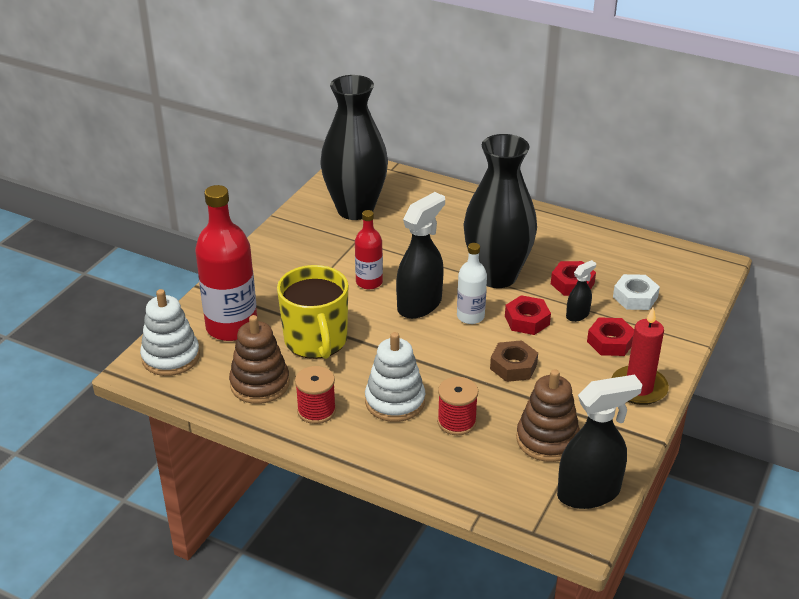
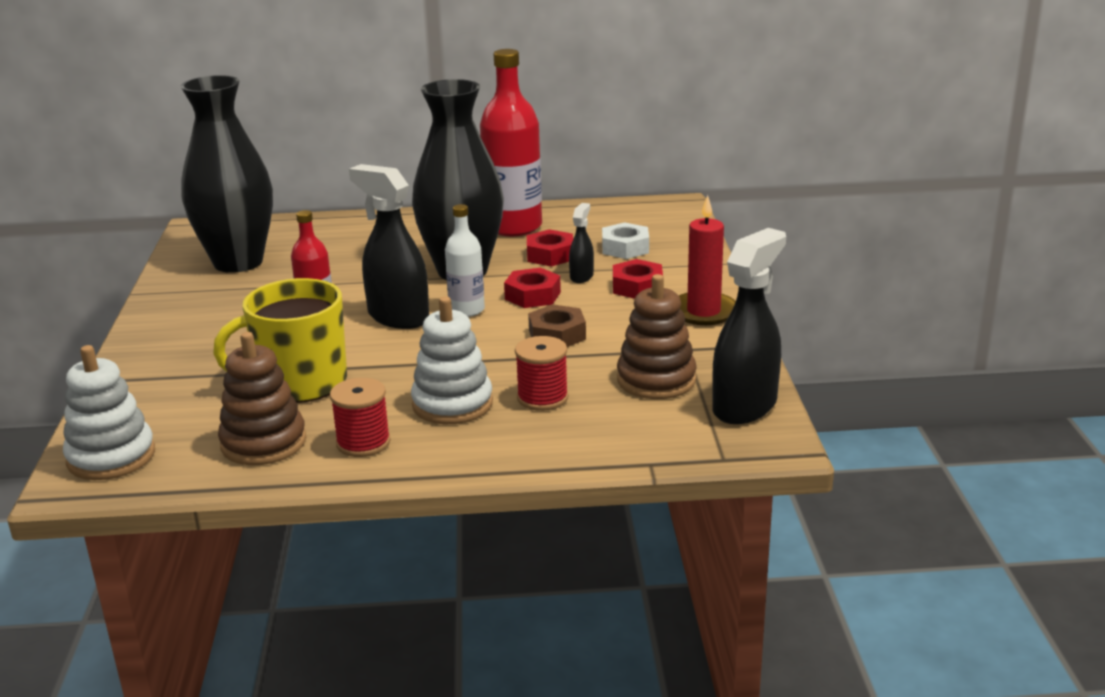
camera: 30 degrees left, 10 degrees down
(232, 327) = (173, 404): red bottle -> red bottle (513, 227)
(316, 341) = (300, 383): yellow mug -> yellow mug turned 120 degrees clockwise
(419, 305) = (398, 317): black spray bottle -> black spray bottle turned 60 degrees counterclockwise

